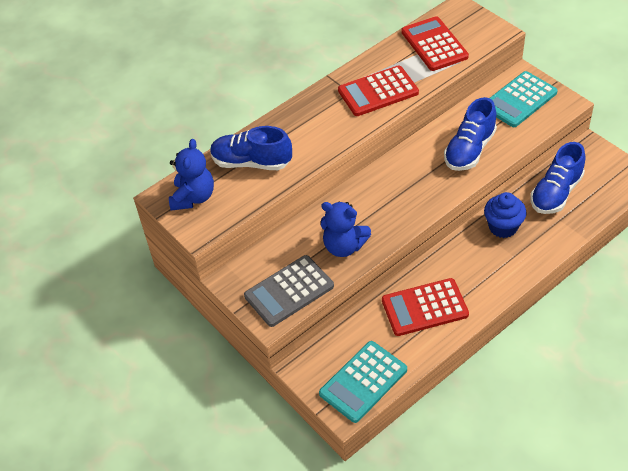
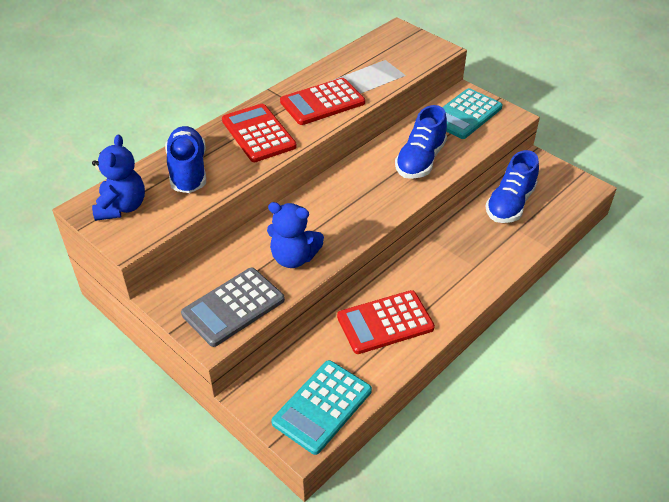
camera: 10 degrees left, 5 degrees down
(251, 162) = (188, 171): blue shoe -> blue shoe turned 75 degrees clockwise
(434, 44) = (377, 60): red calculator -> red calculator (258, 134)
(503, 227) = (460, 238): blue cupcake -> none

